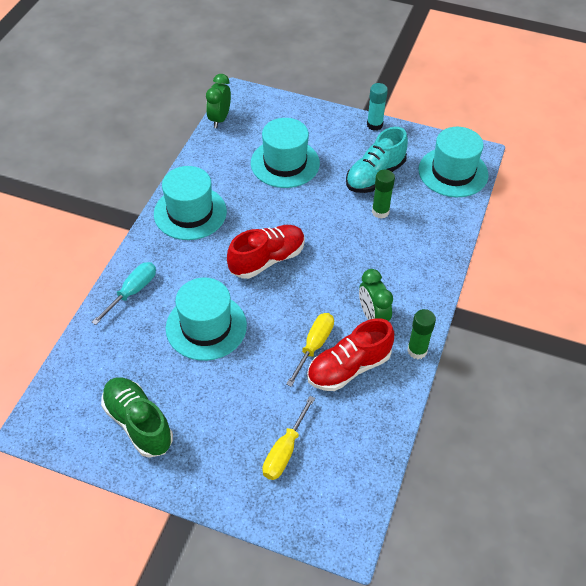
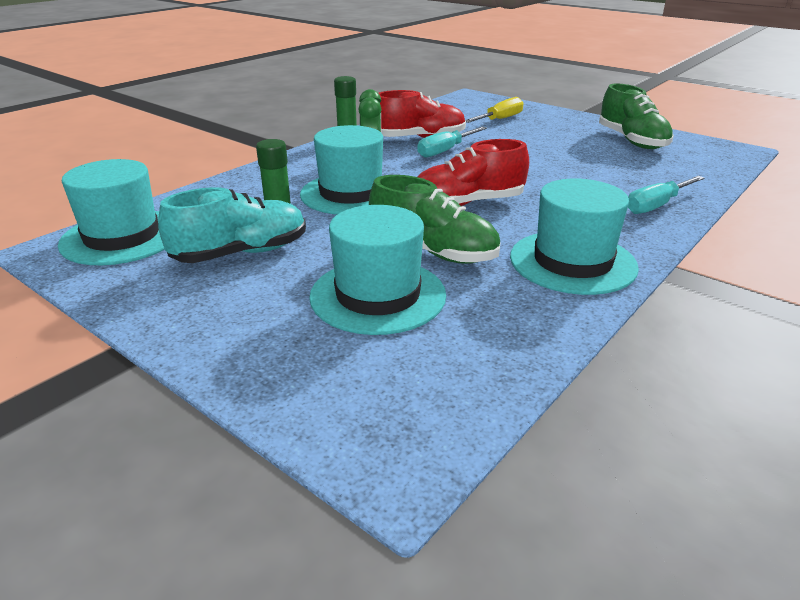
camera: 160 degrees left, 20 degrees down
(206, 326) = (559, 173): turquoise hat -> turquoise hat (351, 193)
(219, 119) = (481, 409): green clock -> none
(270, 202) = (433, 252): none -> green shoe
(314, 345) = (445, 151): yellow screwdriver -> turquoise screwdriver
(374, 125) = (152, 322): turquoise glue stick -> none

